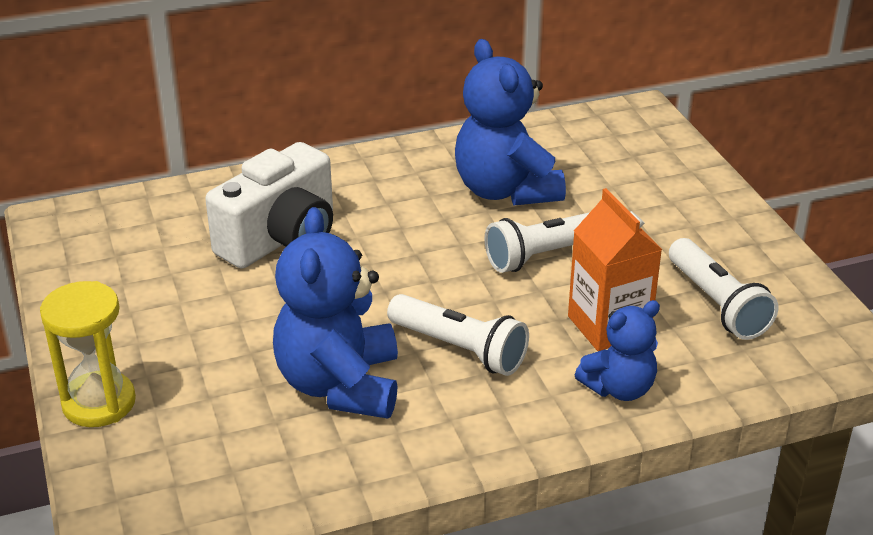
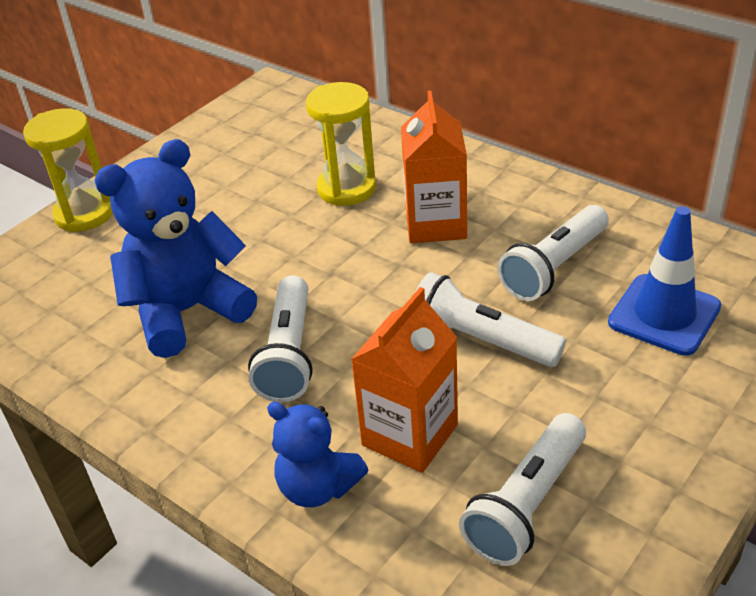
camera: 60 degrees right, 5 degrees up
(281, 238) = (346, 188): white camera -> yellow hourglass
(388, 217) = (435, 224): none -> orange carton
(505, 190) = (554, 267): blue teddy bear -> white flashlight
(604, 173) = (664, 315): none -> blue traffic cone

